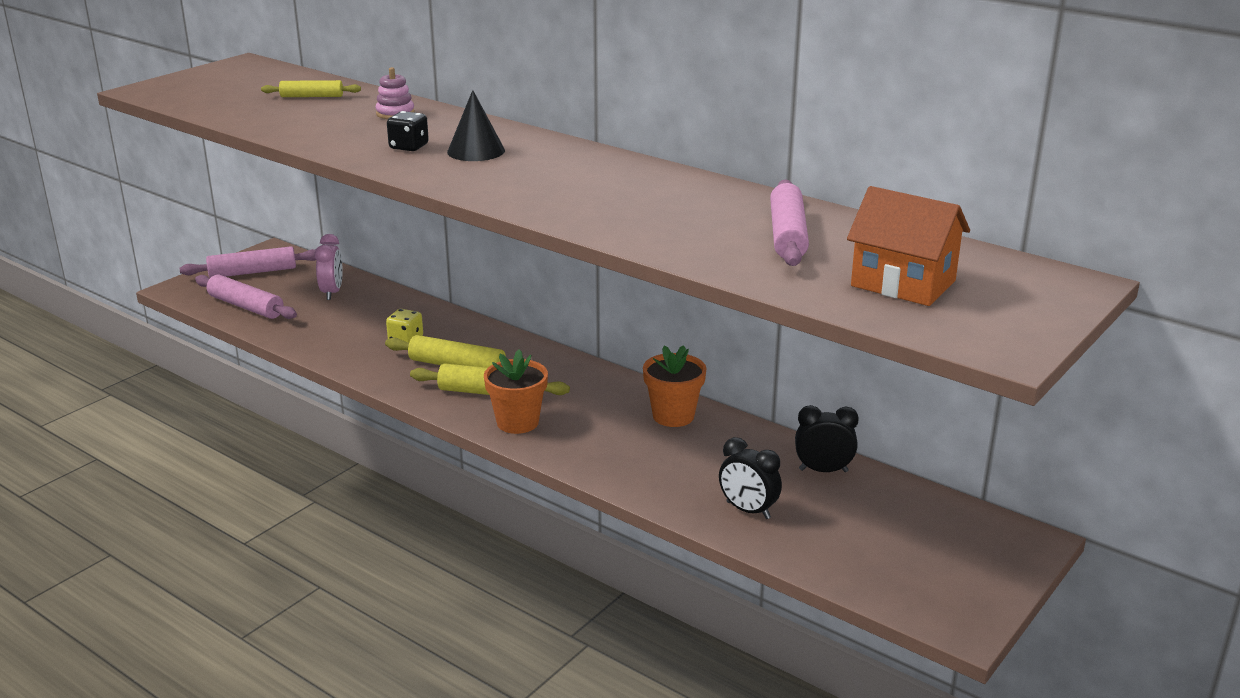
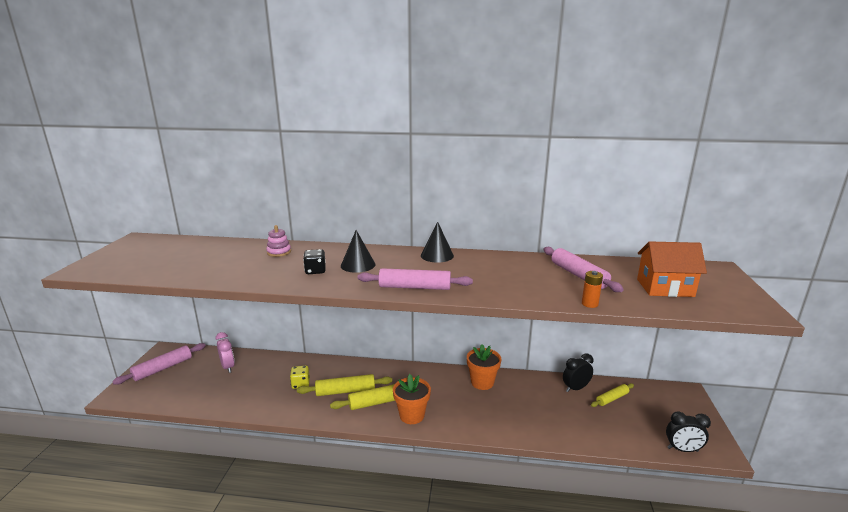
camera: 30 degrees left, 5 degrees down
(246, 306) = (177, 393): pink rolling pin -> pink rolling pin (414, 287)
(312, 96) = (211, 252): yellow rolling pin -> yellow rolling pin (612, 398)
(610, 162) = (437, 255): none -> black cone
(728, 272) = (589, 304): none -> orange battery
(748, 510) = (571, 424): black clock -> black clock (682, 449)

